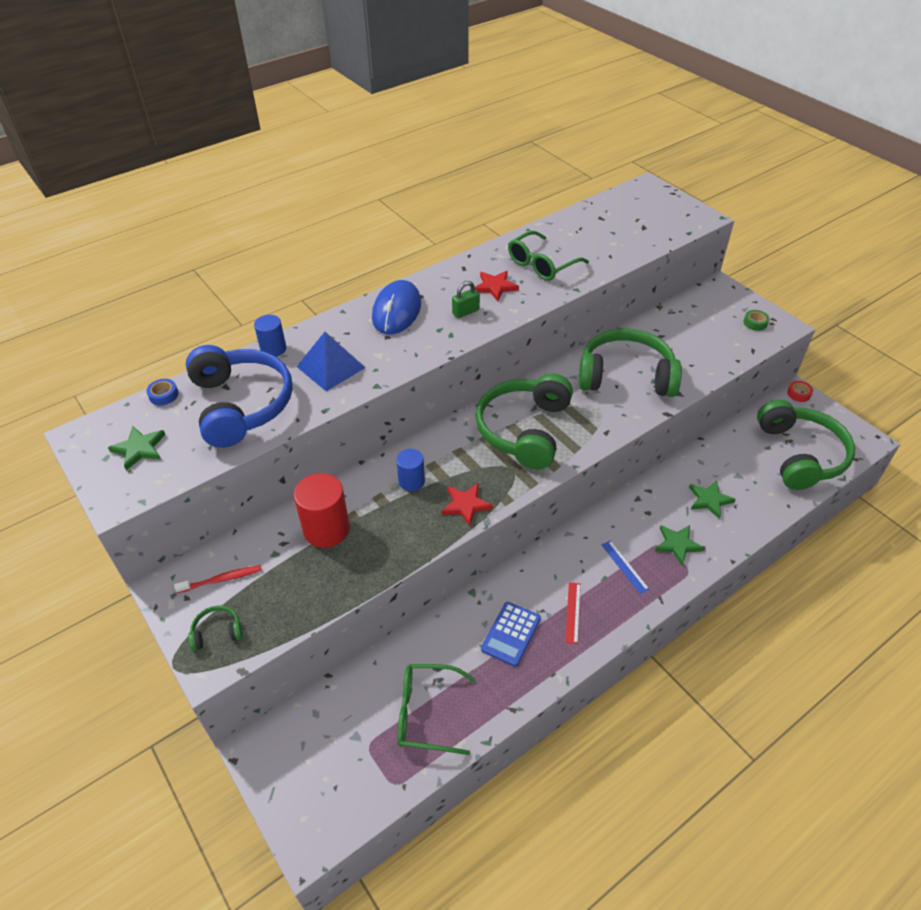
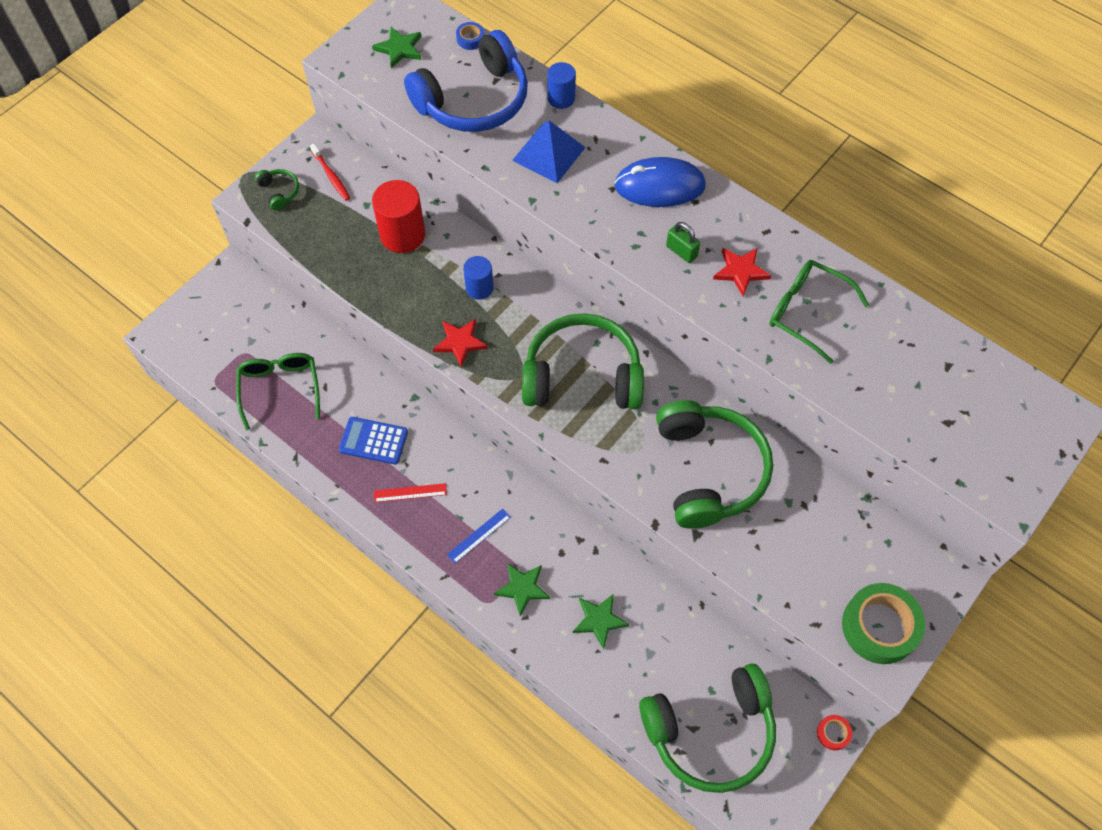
camera: 75 degrees right, 15 degrees up
(755, 323) = (879, 627): green tape -> green tape, size x2.21

